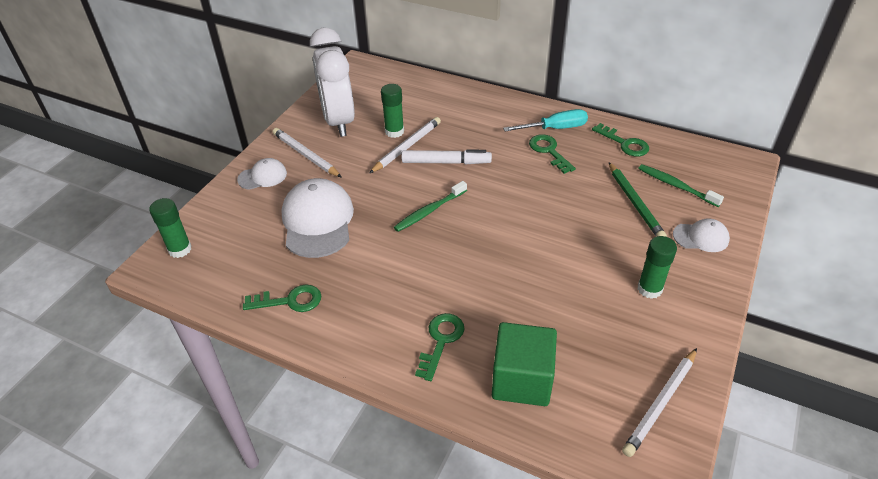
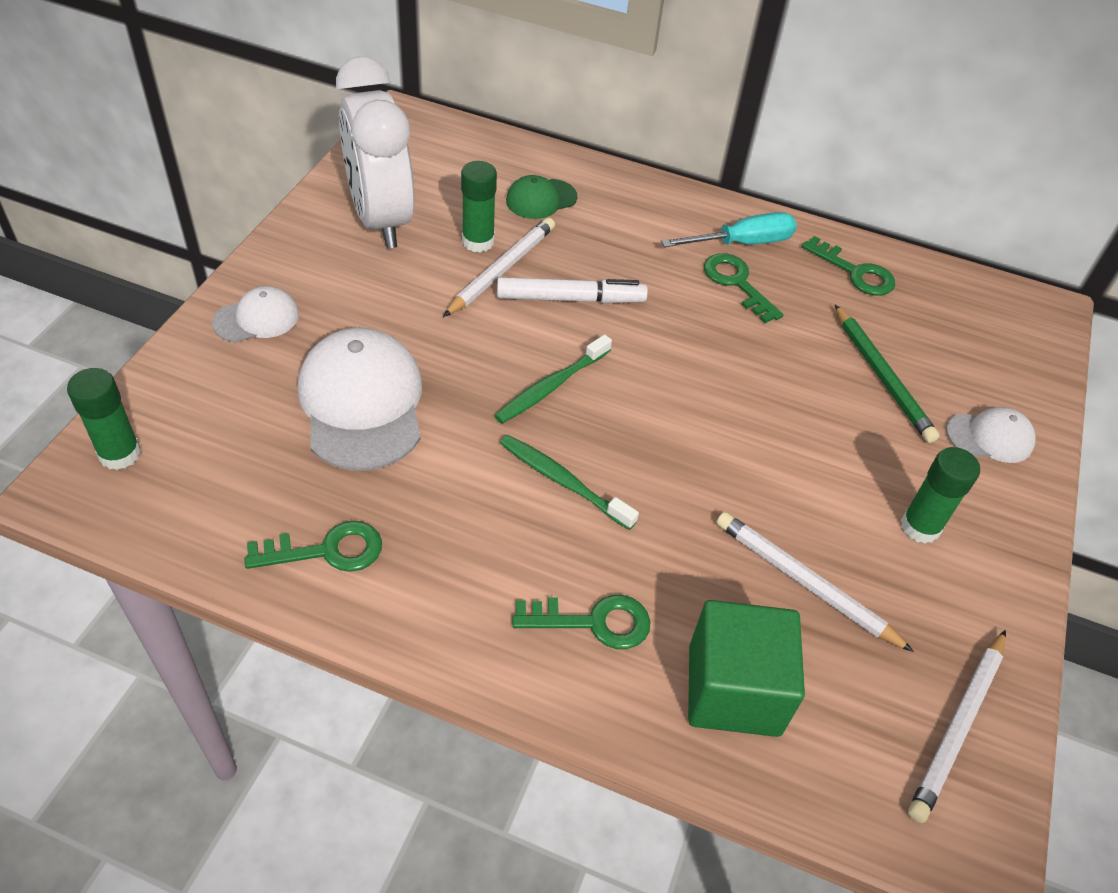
camera: 10 degrees left, 5 degrees up
(305, 155) = (329, 280): white pencil -> white pencil (804, 583)
(434, 107) = (541, 199): none -> green cap
(441, 341) = (593, 622): green key -> green key turned 75 degrees clockwise
(676, 186) = (942, 348): green toothbrush -> green toothbrush (563, 481)

